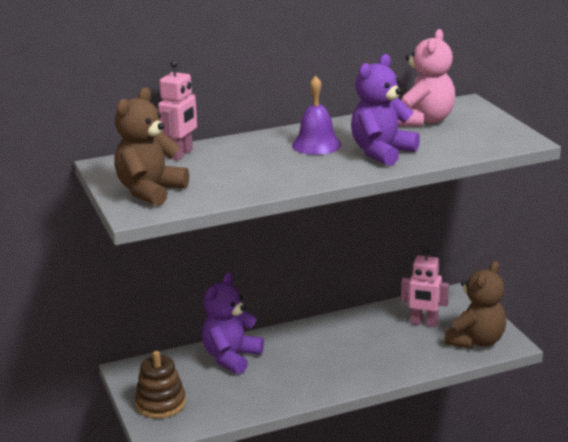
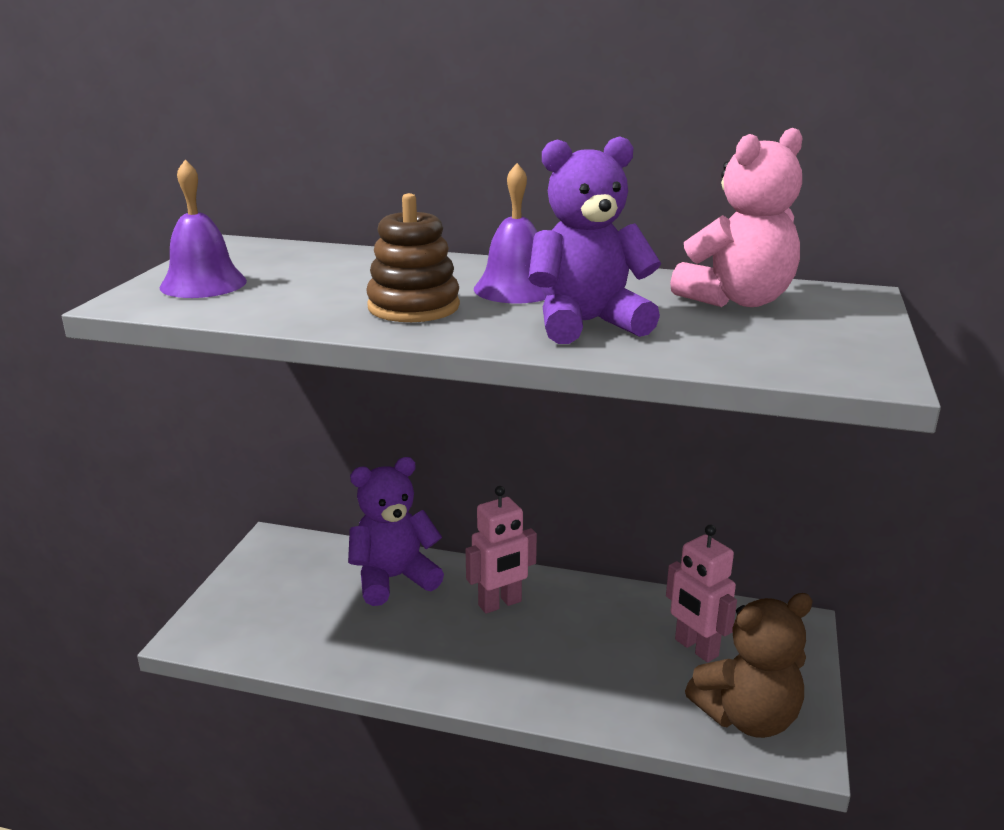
camera: 35 degrees right, 0 degrees up
(150, 191) = (203, 284): brown teddy bear -> purple bell
(160, 404) = (245, 600): brown stacking toy -> brown stacking toy (413, 307)
(181, 154) = (333, 255): pink robot -> pink robot (500, 604)

